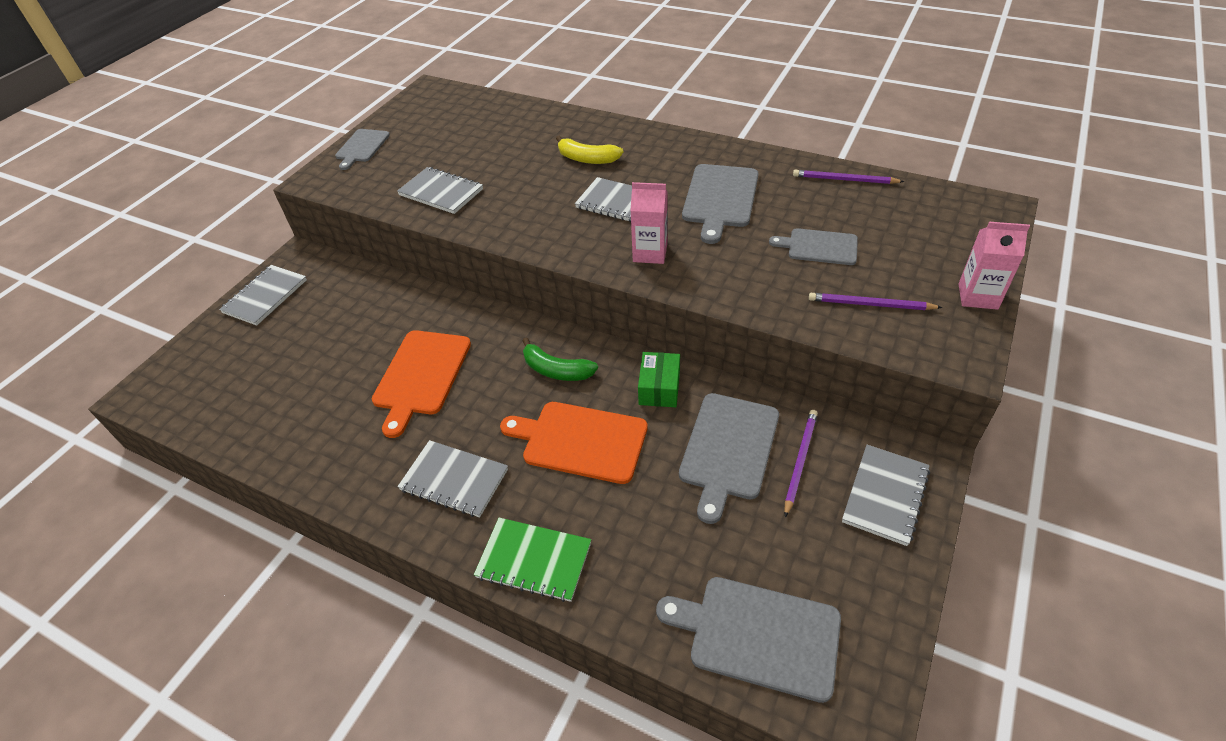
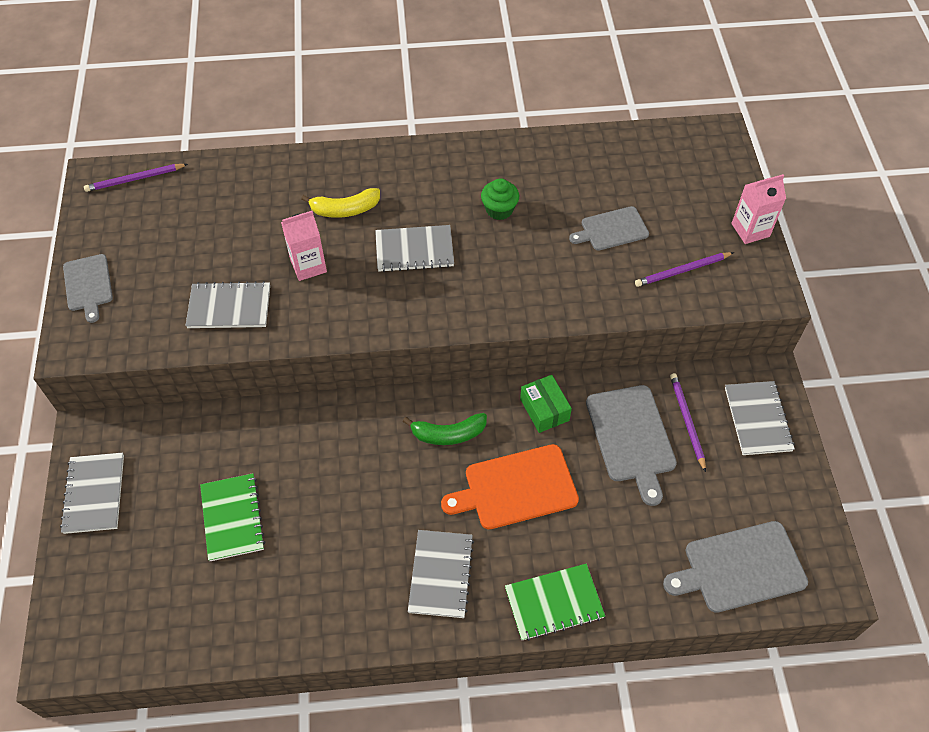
camera: 35 degrees left, 10 degrees up
(337, 355) = (232, 518): none -> green notebook
(421, 375) = (332, 498): orange cutting board -> none
(454, 480) = (440, 574): grey notebook -> grey notebook turned 75 degrees counterclockwise
(650, 253) = (481, 294): pink carton -> pink carton (308, 266)
(720, 198) = (499, 210): grey cutting board -> green cupcake
(844, 180) = (588, 148): purple pencil -> purple pencil (135, 179)

